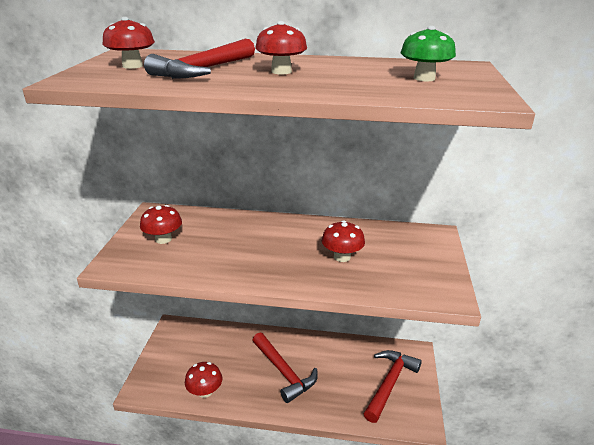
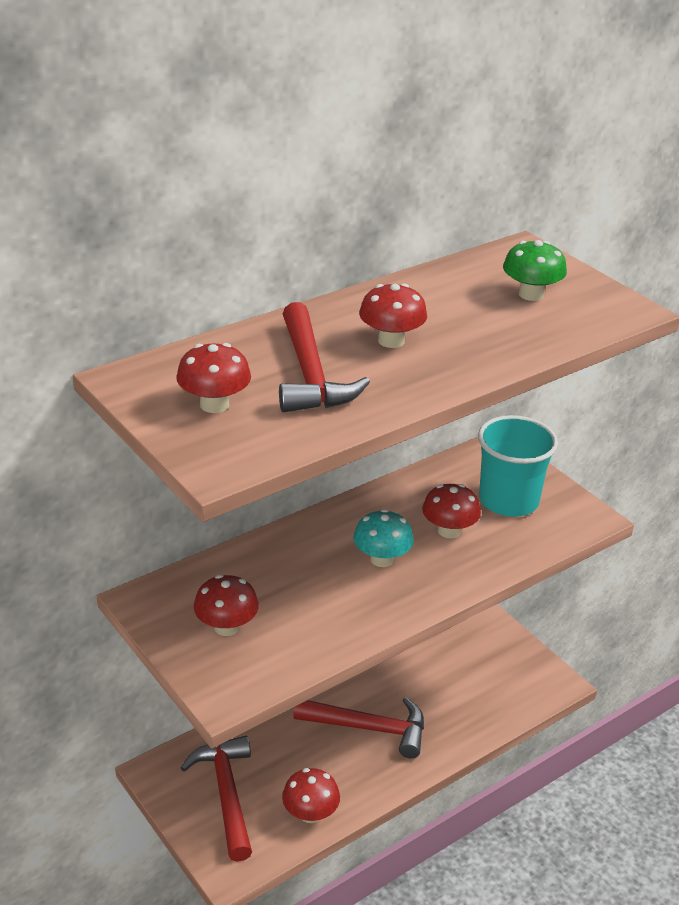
camera: 45 degrees left, 5 degrees up
(282, 250) = (382, 559): none -> turquoise mushroom
(389, 383) = (487, 663): red hammer -> red hammer (226, 794)
(404, 261) = (508, 501): none -> turquoise cup

